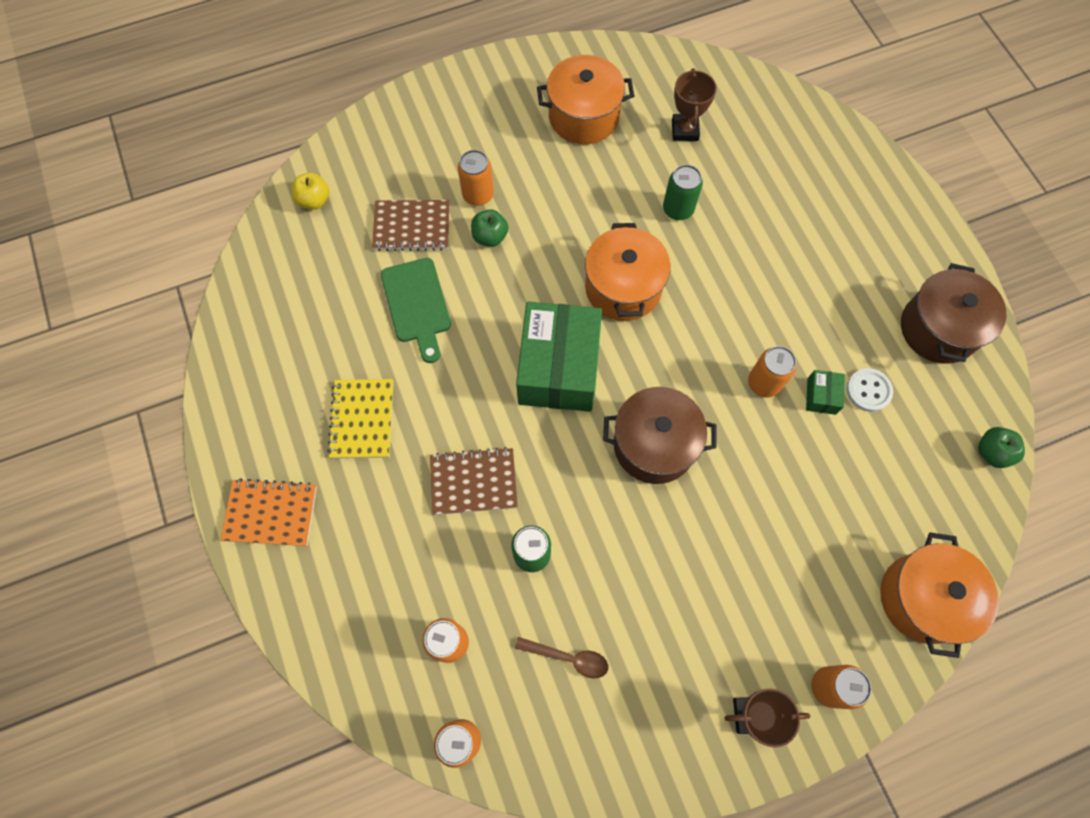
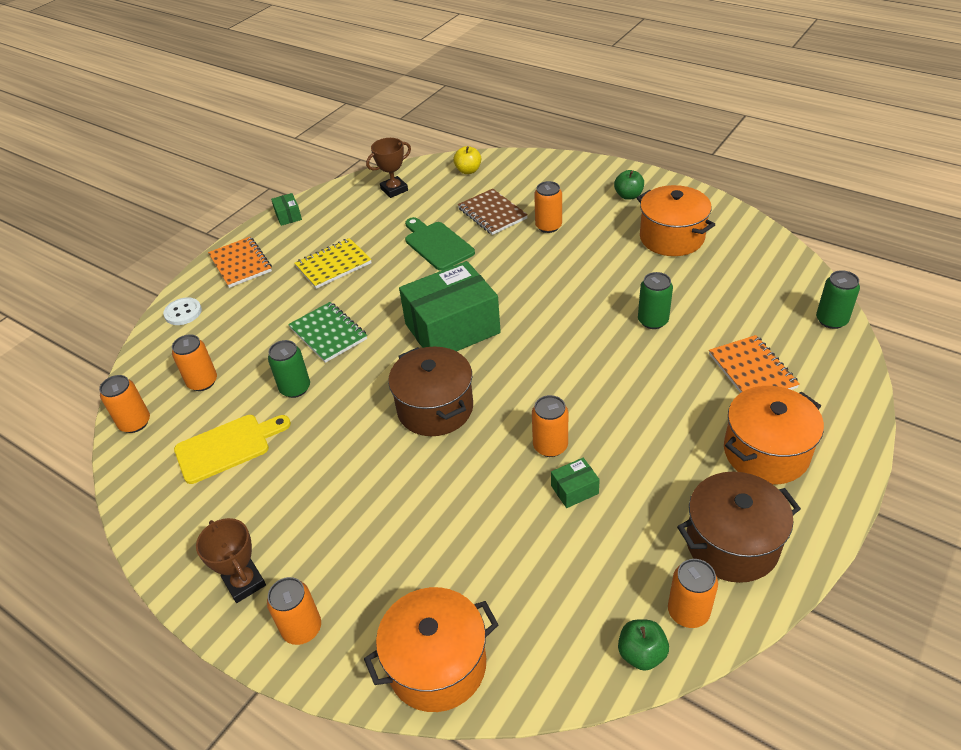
camera: 60 degrees right, 25 degrees down
(223, 419) = (288, 216): none -> green box
(417, 305) = (437, 244): green cutting board -> green cutting board turned 105 degrees clockwise
(473, 482) = (328, 334): brown notebook -> green notebook
(490, 237) = (522, 247): green apple -> green apple (628, 196)
(568, 658) = (227, 447): brown spoon -> yellow cutting board
(623, 288) = (551, 327): orange pot -> orange pot (766, 452)
(685, 130) = (728, 289): brown trophy -> brown trophy (394, 190)
(775, 95) = (831, 320): none -> green can
(788, 187) = (752, 371): none -> orange notebook
(868, 390) = (612, 520): white button -> white button (183, 312)
(976, 398) = (688, 612): none -> orange can

